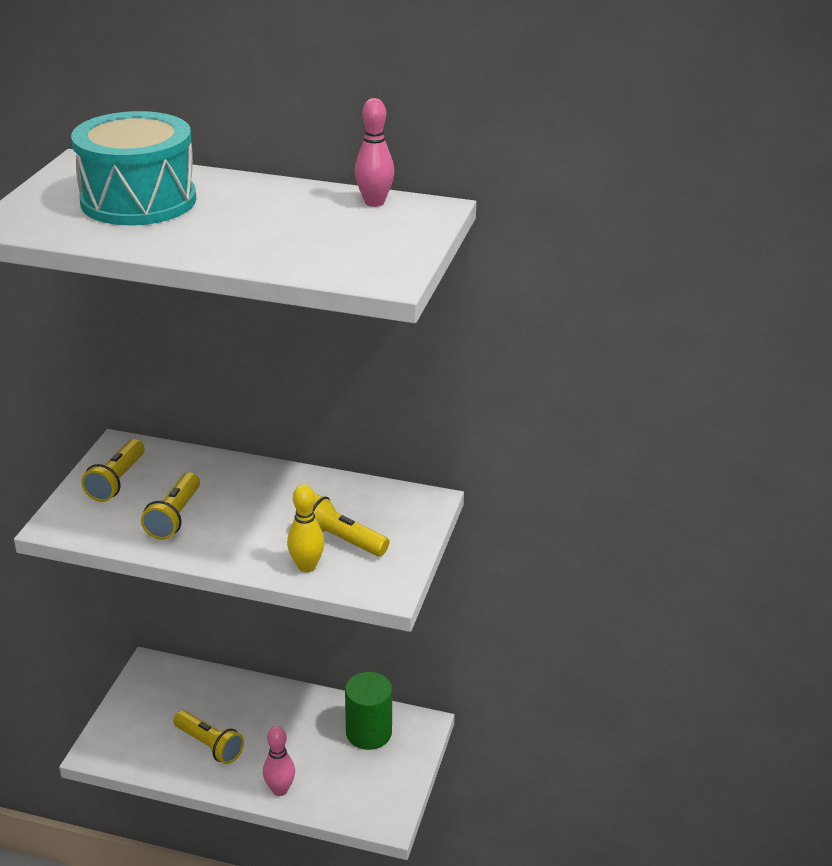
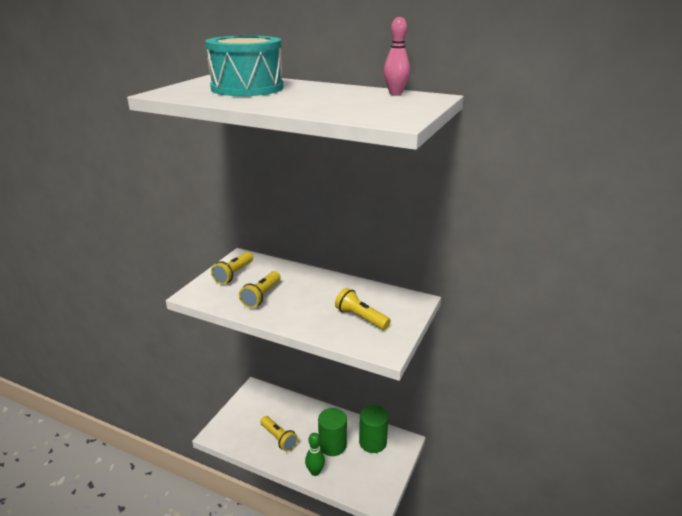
camera: 10 degrees right, 5 degrees down
(280, 790) = (315, 472): pink bowling pin -> green bowling pin
(302, 745) = (332, 445): none -> green cylinder
(306, 566) = (336, 332): yellow bowling pin -> none

